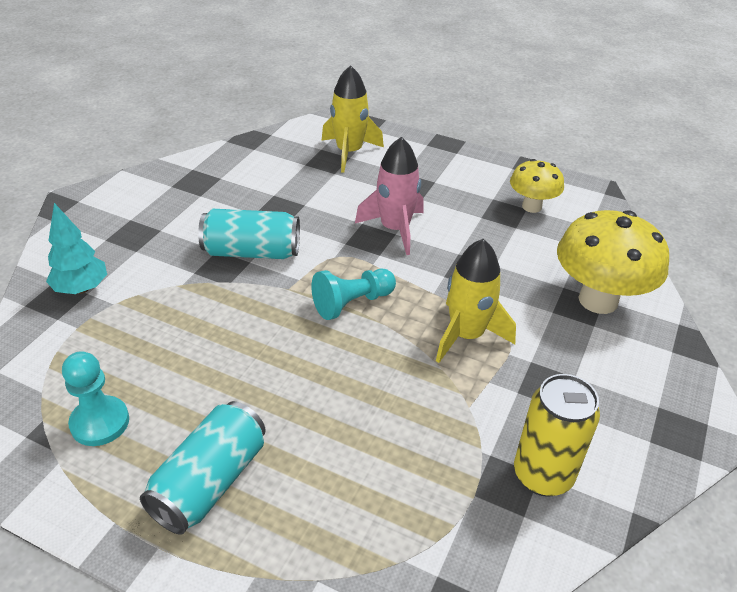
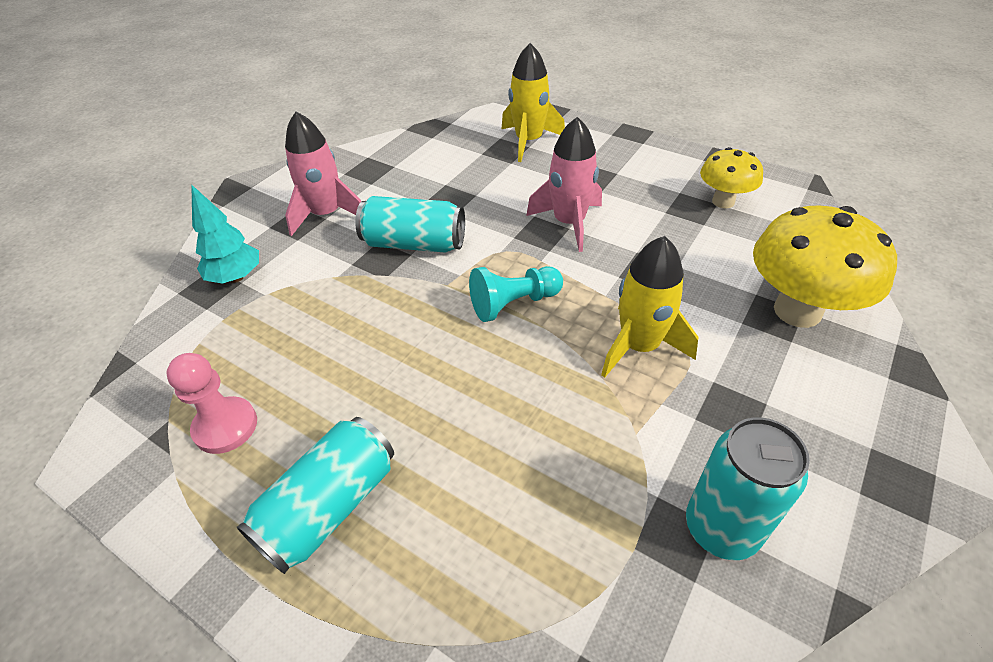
camera: 10 degrees right, 5 degrees up
(100, 422) = (225, 426): turquoise pawn -> pink pawn
(161, 226) = (326, 214): none -> pink rocket
(542, 475) = (721, 528): yellow can -> turquoise can

